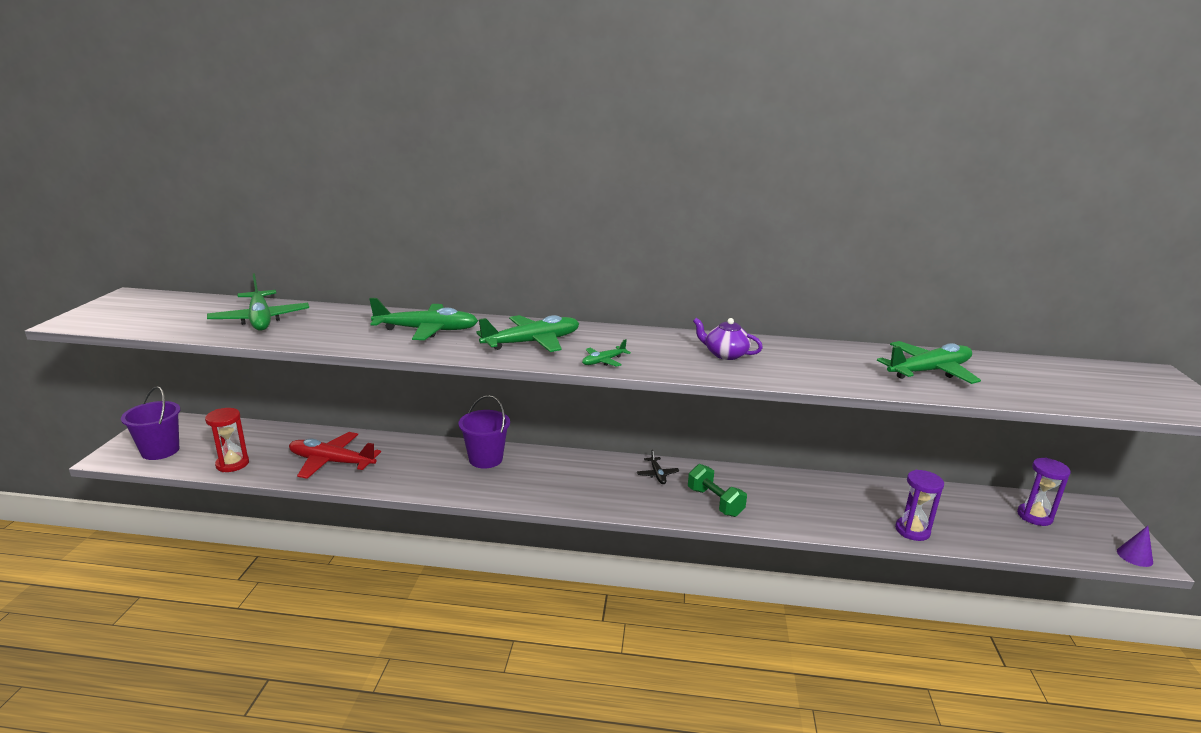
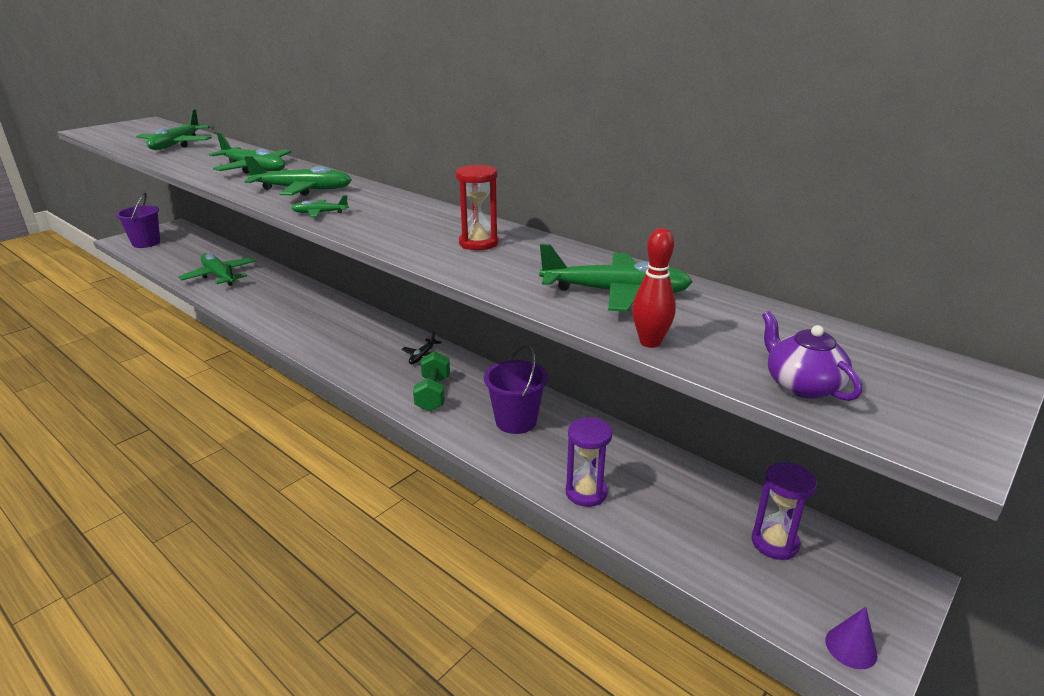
camera: 35 degrees right, 5 degrees up
(232, 464) = (167, 261): red hourglass -> red hourglass (478, 243)
(332, 462) = (219, 276): red plane -> green plane
(485, 459) = (315, 303): purple bucket -> purple bucket (516, 421)
(725, 354) = (435, 230): purple teapot -> purple teapot (802, 385)
(1011, 398) = (650, 342): none -> red bowling pin

